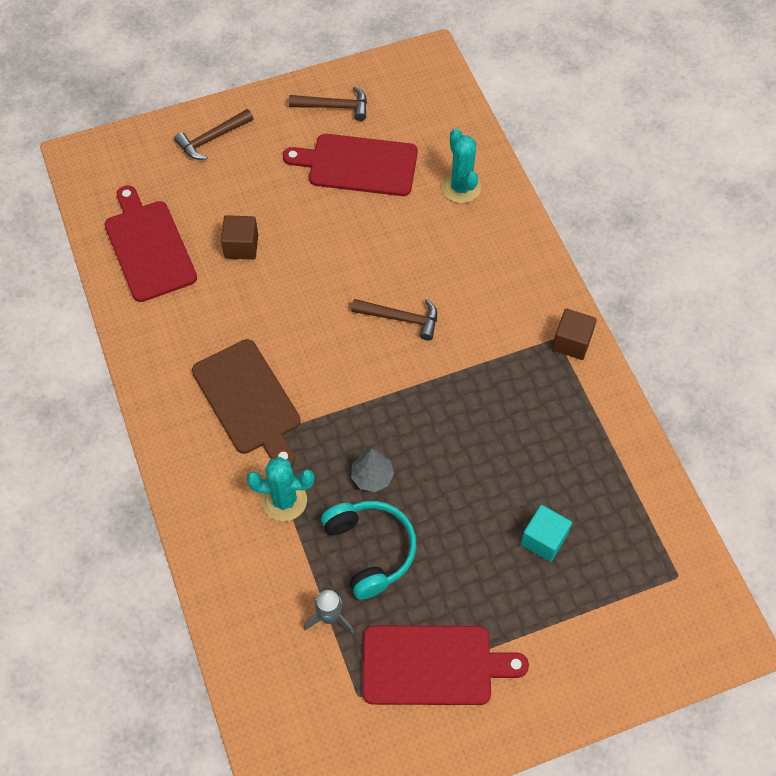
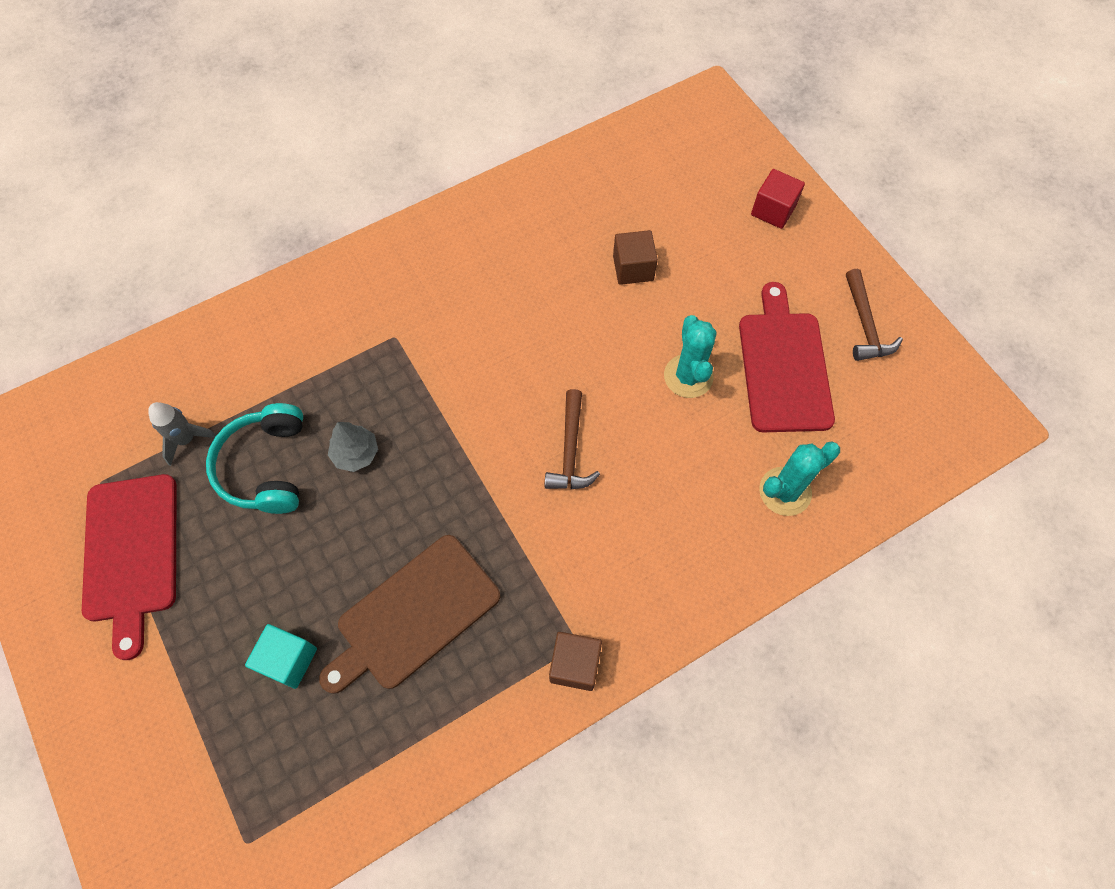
camera: 80 degrees right, 5 degrees up
(148, 247) = (611, 184): red cutting board -> none
(212, 139) = (773, 210): brown hammer -> red cube
(248, 401) = (436, 314): brown cutting board -> brown cutting board (414, 615)
(284, 500) = (319, 371): turquoise cactus -> turquoise cactus (688, 376)
(370, 550) = (266, 467): turquoise headphones -> turquoise headphones turned 120 degrees clockwise

